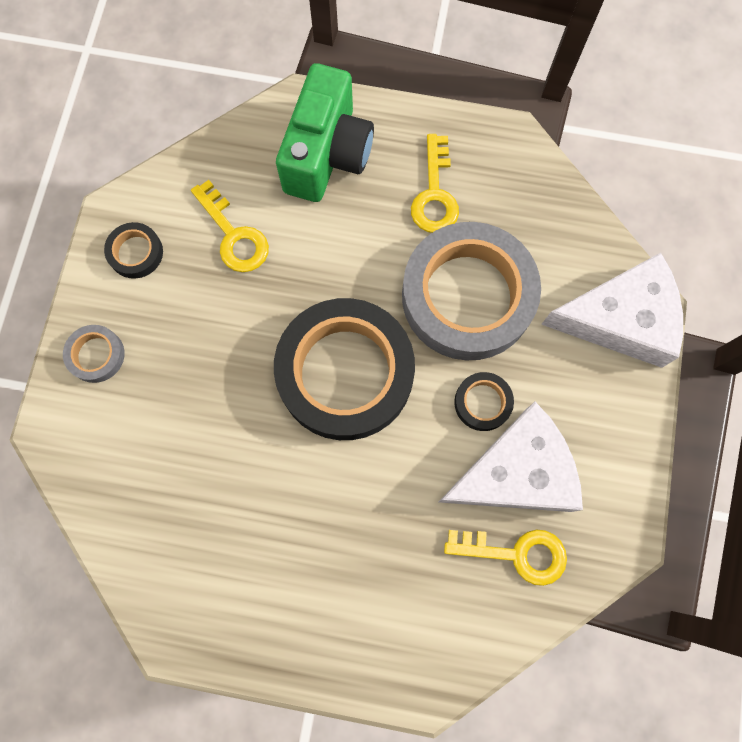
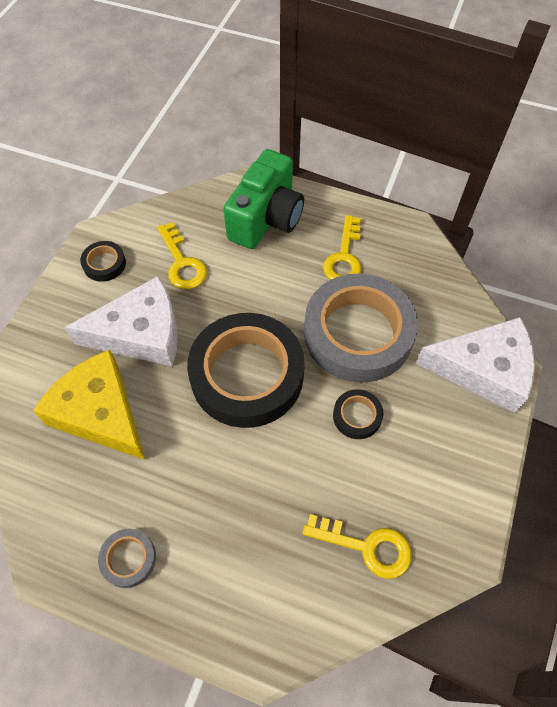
camera: 10 degrees right, 15 degrees down
(96, 355) = (53, 331): grey tape -> grey tape (128, 559)
(182, 451) = (100, 413): none -> yellow cheese
(516, 472) = (377, 477): white cheese -> white cheese (141, 333)

